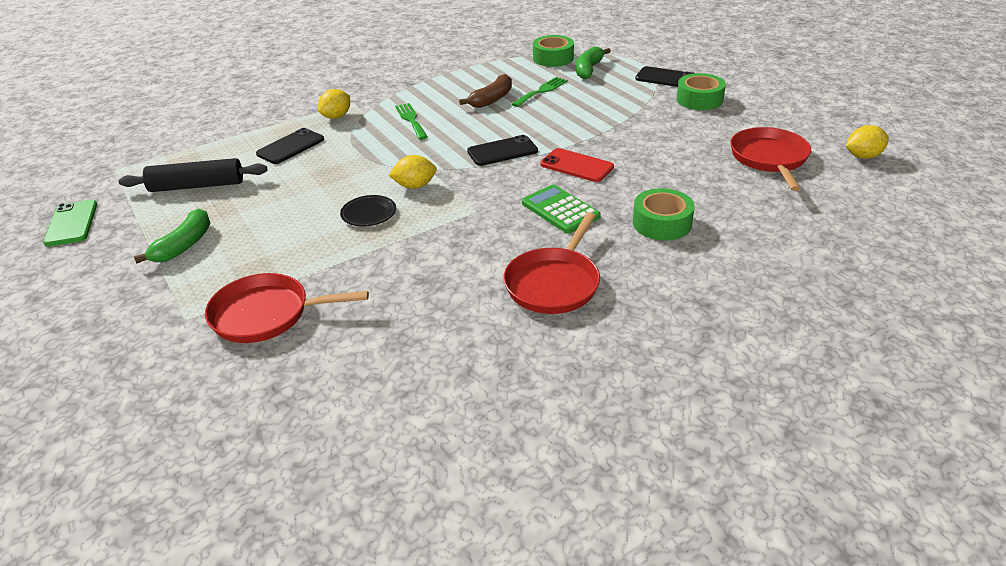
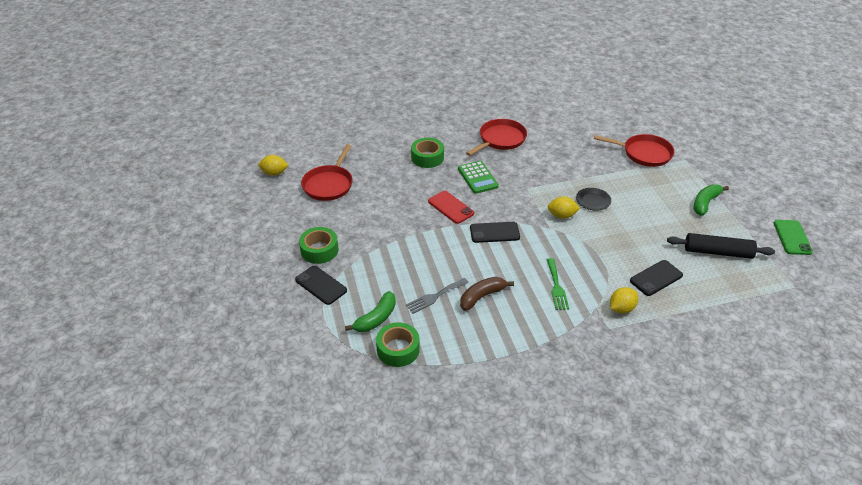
camera: 165 degrees left, 5 degrees up
(541, 91) = (435, 296): green fork -> grey fork

